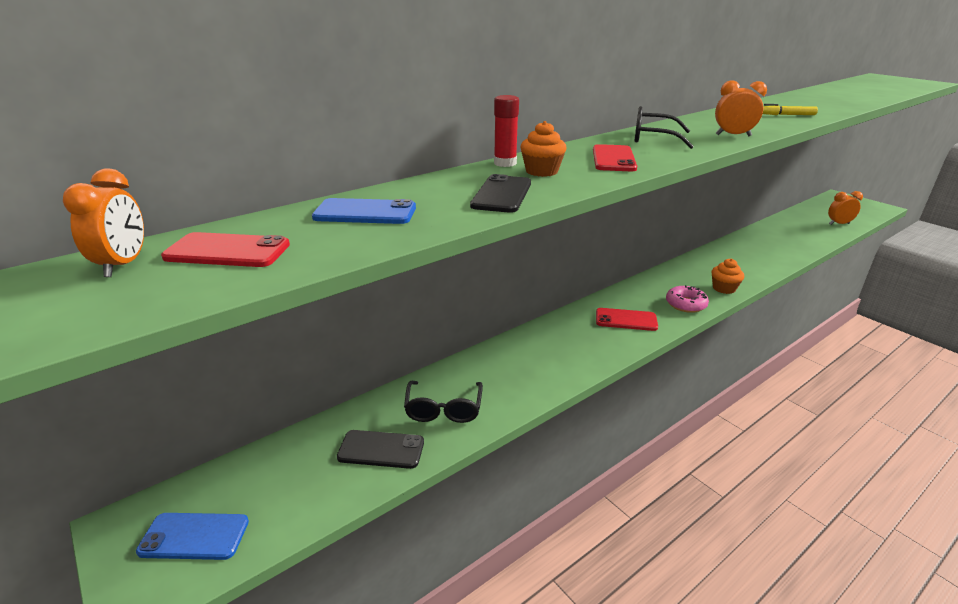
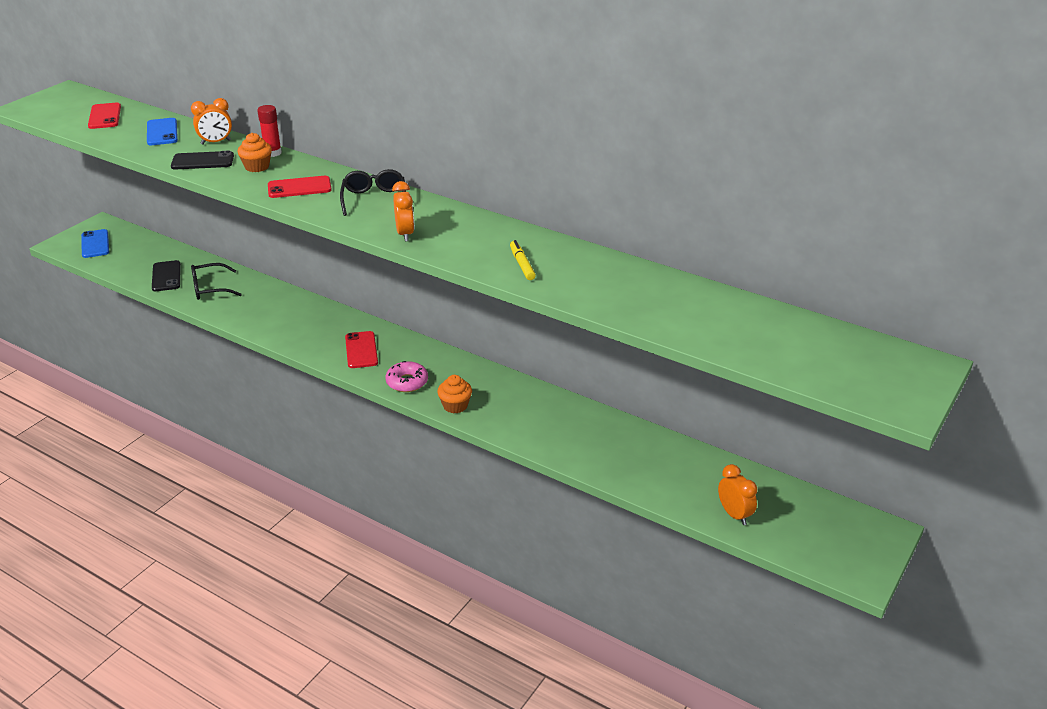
camera: 70 degrees right, 5 degrees up
(123, 265) = (87, 102): orange clock -> orange clock (215, 142)

